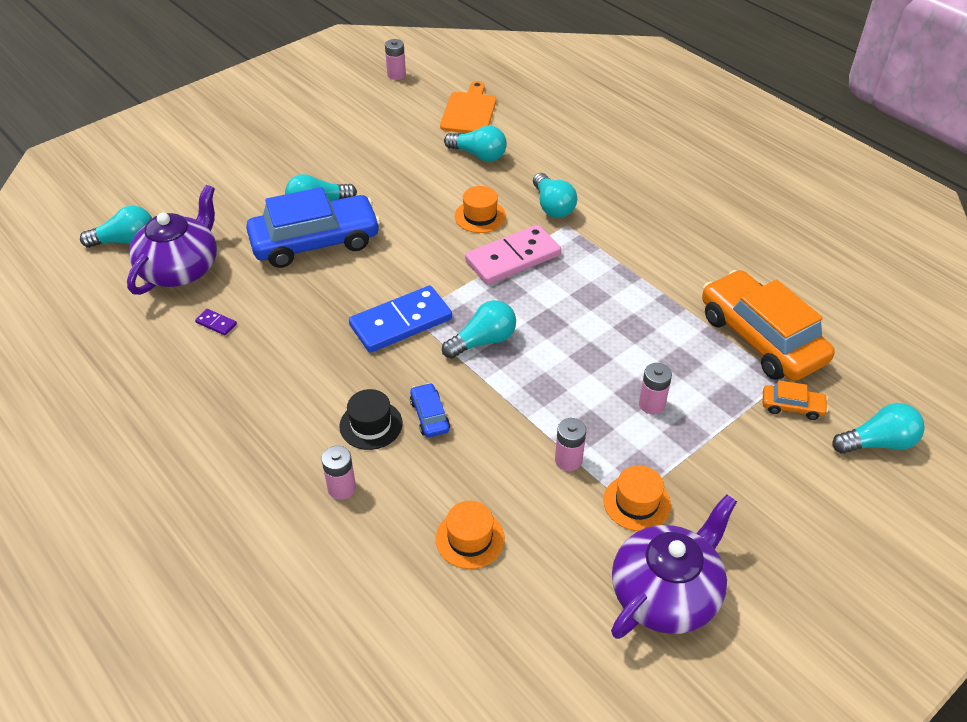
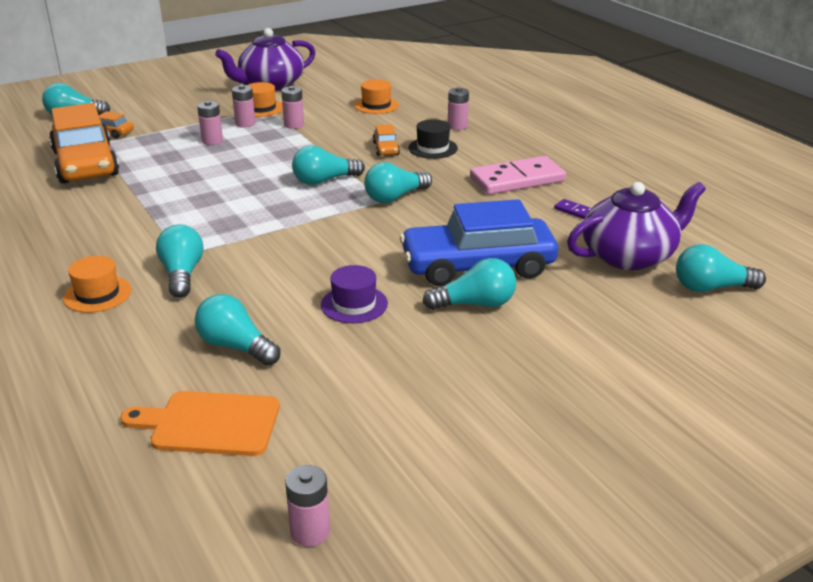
camera: 170 degrees left, 15 degrees down
(181, 268) = (629, 256): purple teapot -> purple teapot turned 150 degrees counterclockwise
(401, 322) = (395, 197): blue domino -> turquoise light bulb
(409, 195) = (354, 304): none -> purple hat
(429, 416) = (386, 148): blue car -> orange car
(469, 111) = (210, 424): orange cutting board -> orange cutting board turned 75 degrees clockwise
(480, 216) = (275, 273): orange hat -> orange hat (97, 294)
(513, 258) = (261, 232): pink domino -> pink domino (517, 179)
(635, 454) = (245, 123): none -> pink battery

